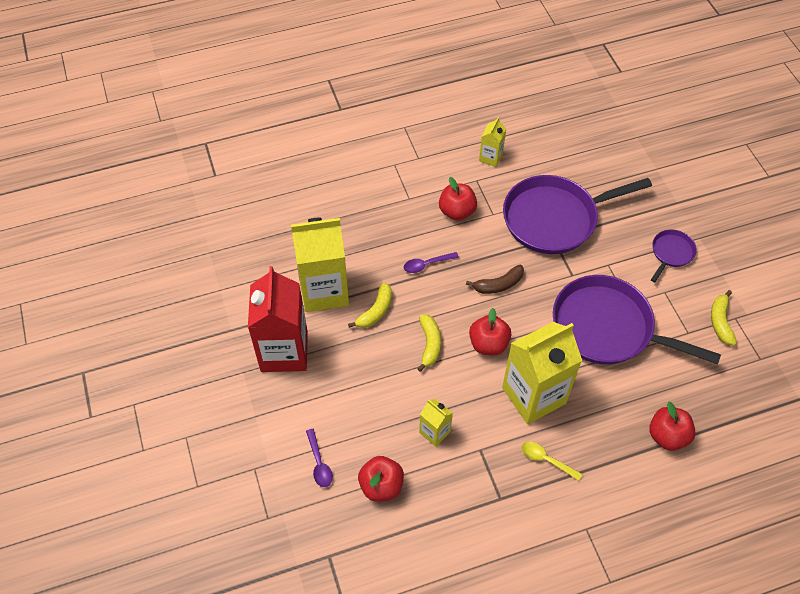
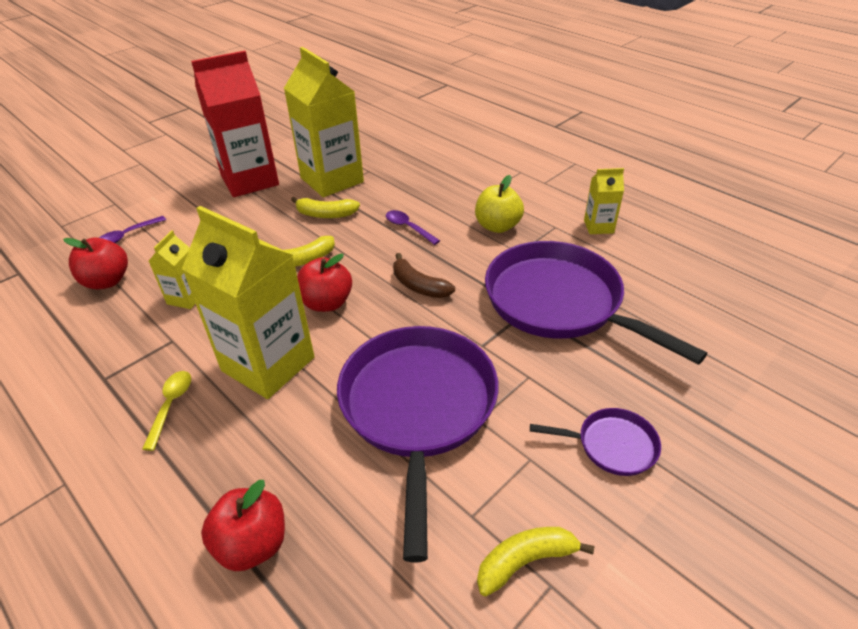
camera: 65 degrees right, 15 degrees down
(457, 211) = (497, 226): red apple -> yellow apple

